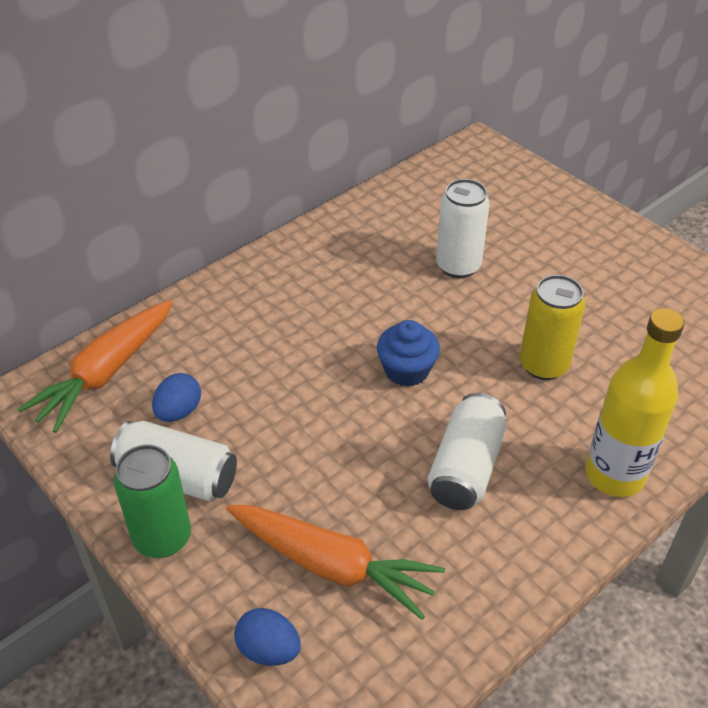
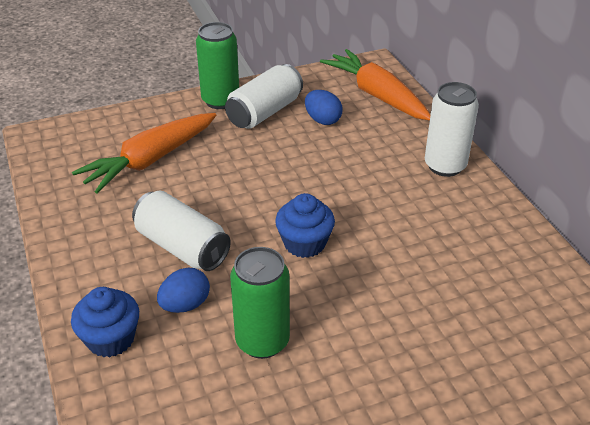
camera: 110 degrees right, 5 degrees down
(269, 649) = (115, 125): blue egg -> blue egg (185, 305)
(458, 266) = (437, 325): white can -> white can (445, 166)
(543, 365) = (262, 341): yellow can -> green can
(614, 475) = (110, 339): yellow bottle -> blue cupcake

